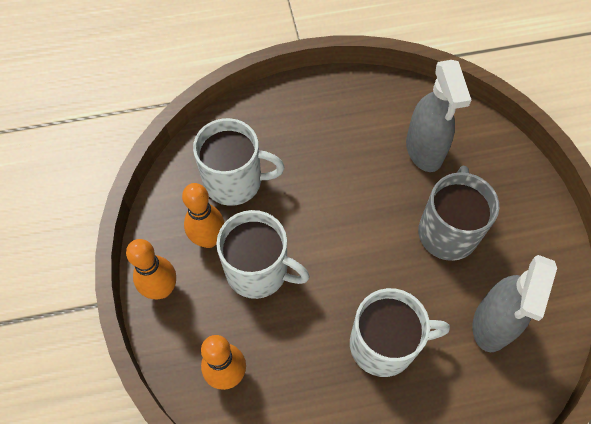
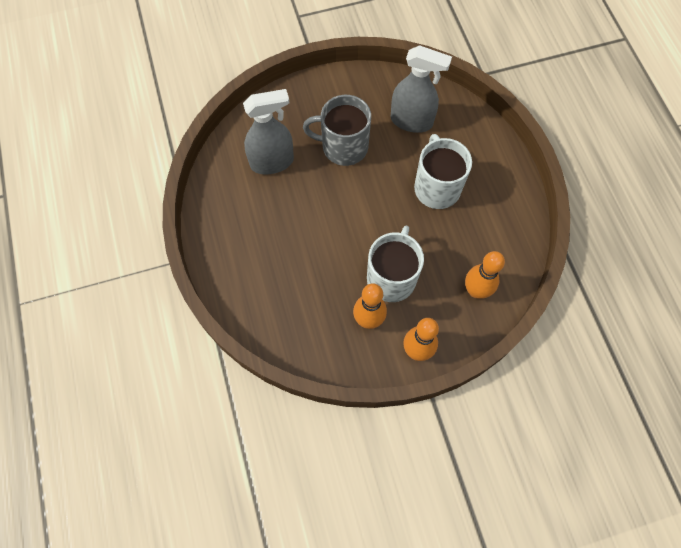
camera: 95 degrees left, 5 degrees up
(234, 181) = (311, 306): white mug -> none

